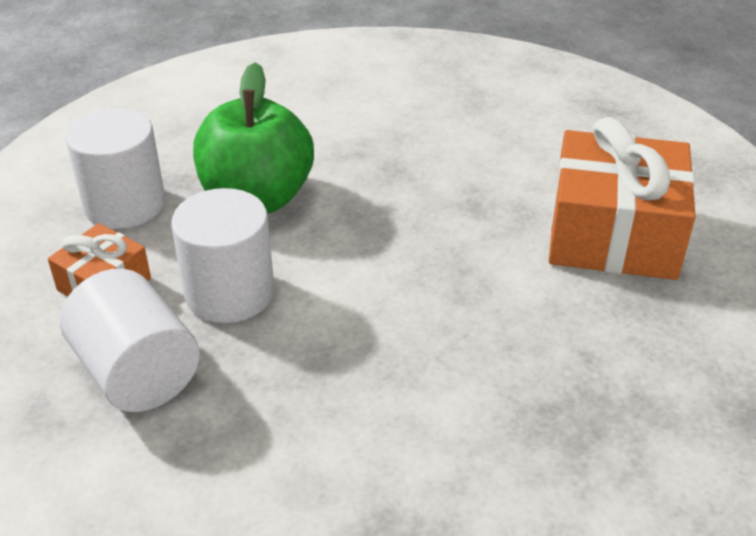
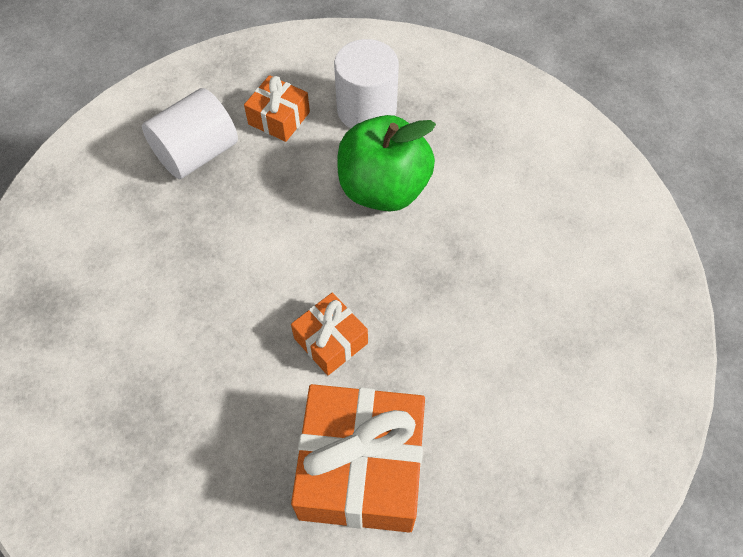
camera: 85 degrees right, 20 degrees up
(229, 293) = (272, 189): white cylinder -> none
(463, 249) = (331, 340): none -> orange gift

